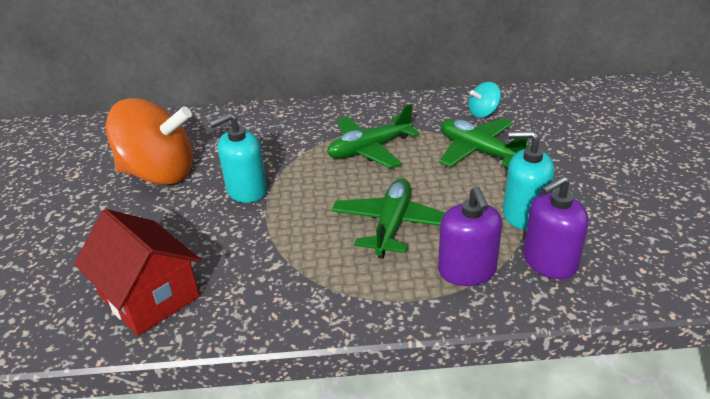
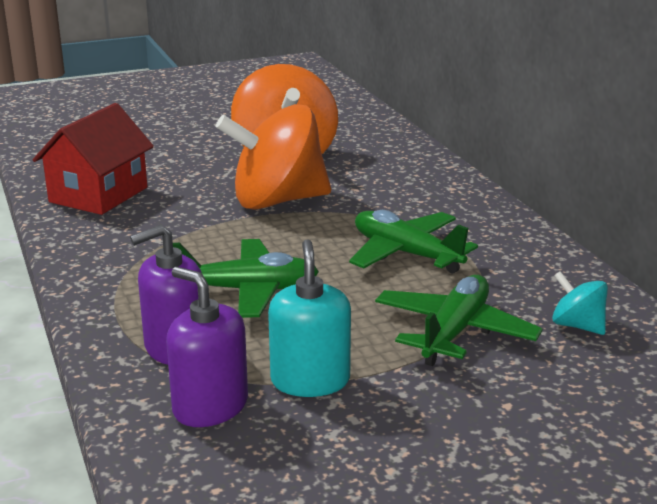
camera: 70 degrees right, 10 degrees down
(246, 190) = (277, 201): turquoise soap dispenser -> orange spinning top

